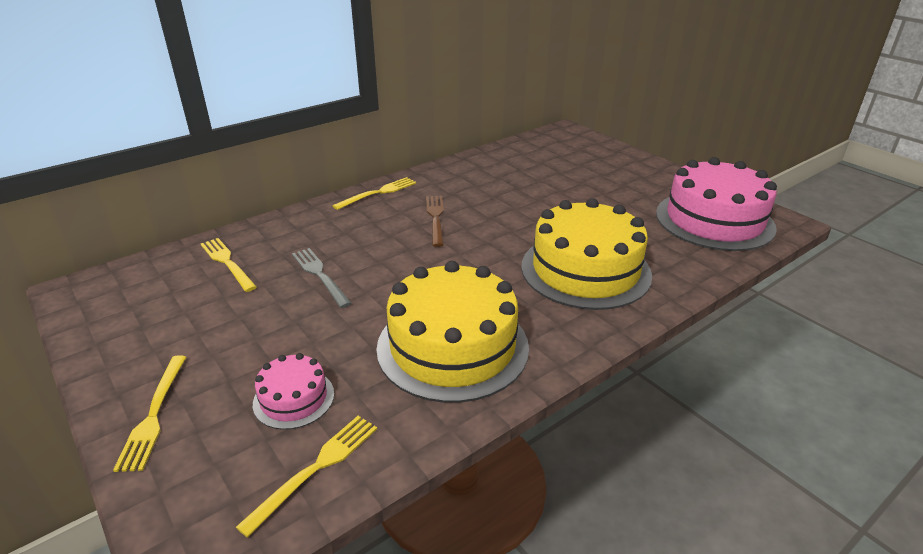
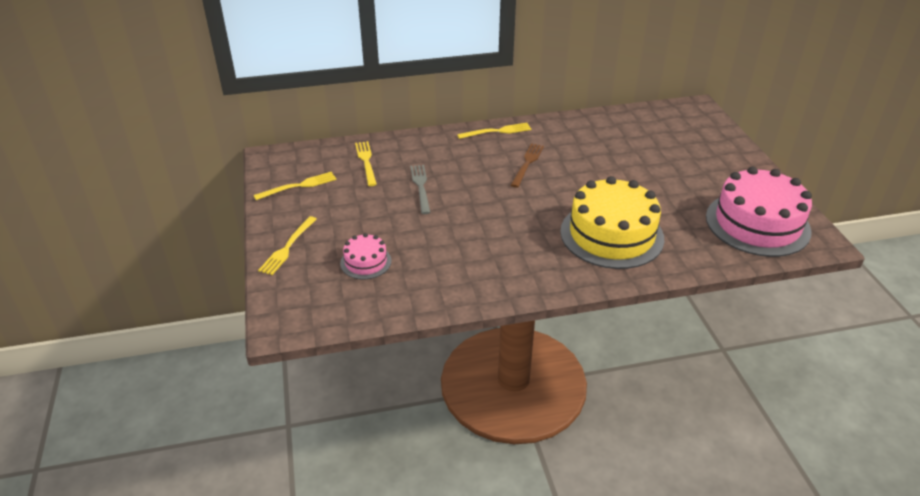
camera: 25 degrees right, 5 degrees up
(316, 468) = (359, 303): yellow fork -> yellow fork (299, 186)
(452, 346) = (478, 260): yellow cake -> none

